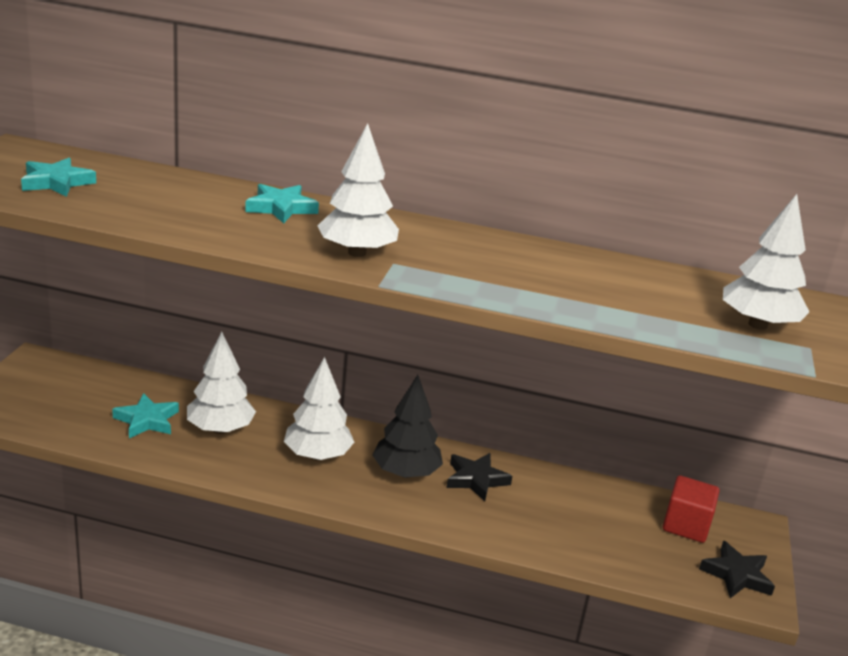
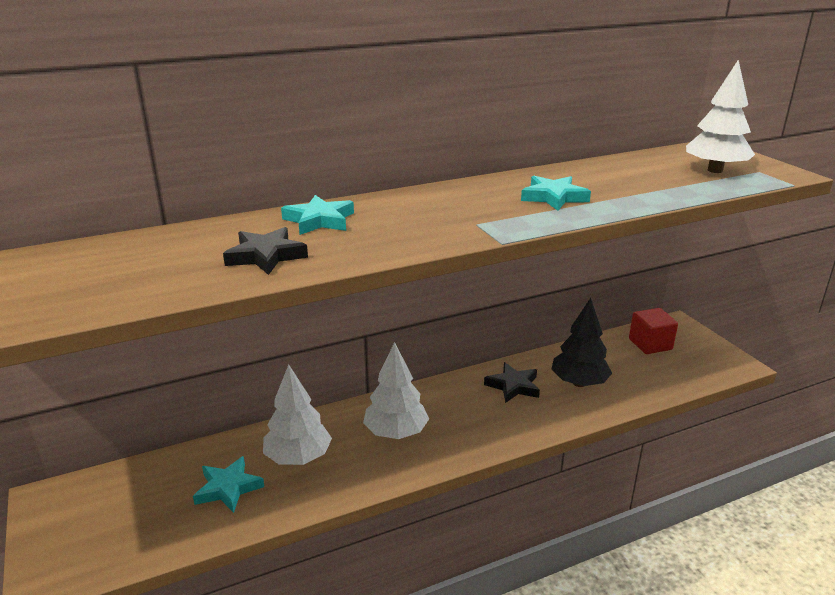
camera: 35 degrees left, 0 degrees up
(57, 182) = (80, 282): turquoise star -> turquoise star (554, 197)
(356, 253) = (439, 228): white tree -> none
(405, 473) = (468, 408): black tree -> black tree (579, 383)
(736, 575) = (710, 358): black star -> black star (266, 256)

